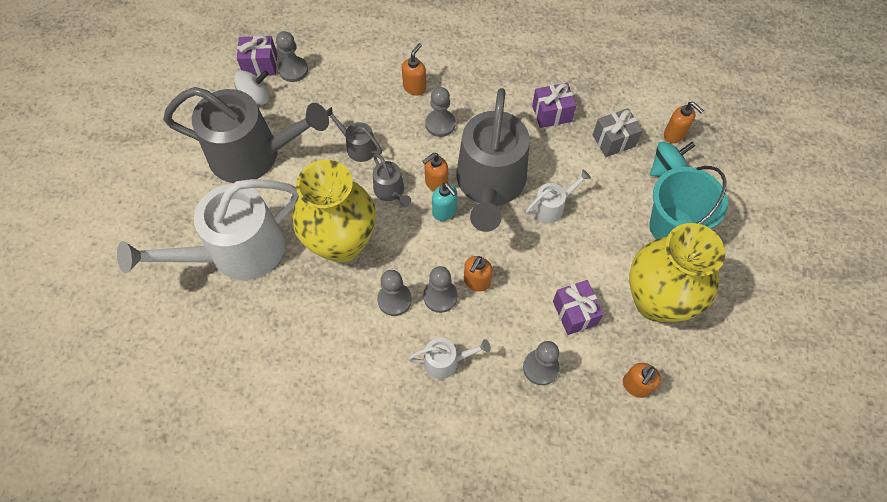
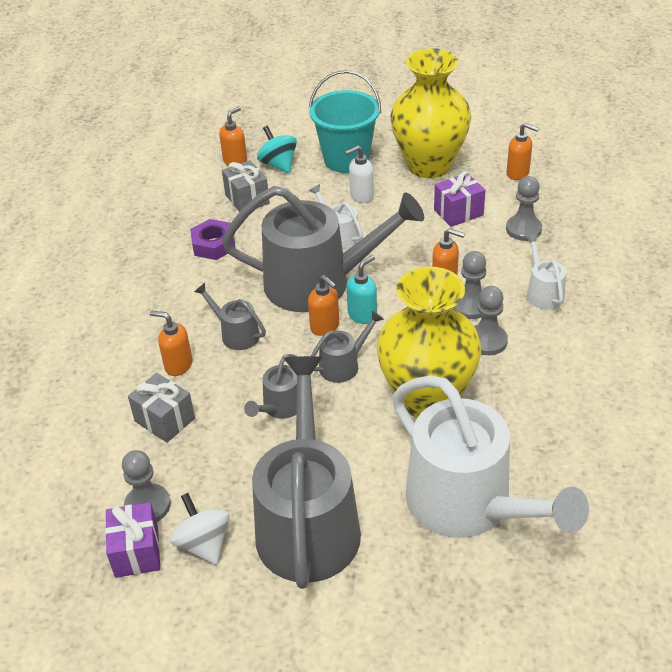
camera: 95 degrees left, 20 degrees down
(364, 79) = (164, 420): none -> grey gift
(440, 124) = (236, 334): grey pawn -> grey watering can
(551, 113) = (213, 245): purple gift -> purple nut
(609, 232) = (361, 196): none -> white soap dispenser

